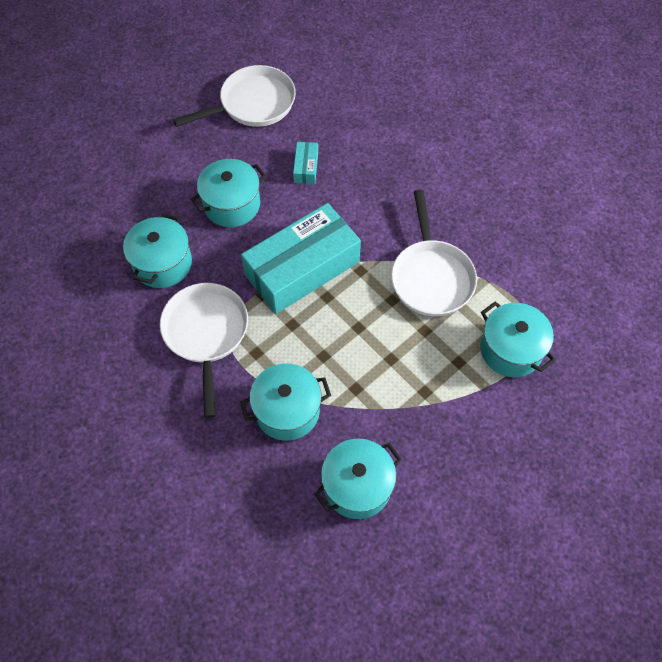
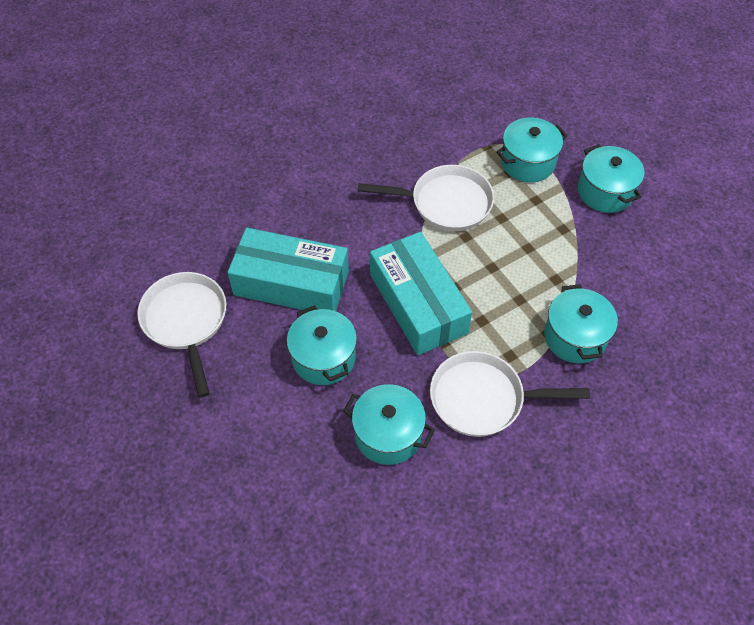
camera: 80 degrees left, 5 degrees down
(306, 167) = (291, 283): turquoise box -> turquoise box, size x2.42
(357, 486) = (650, 293): turquoise pot -> turquoise pot (605, 192)

